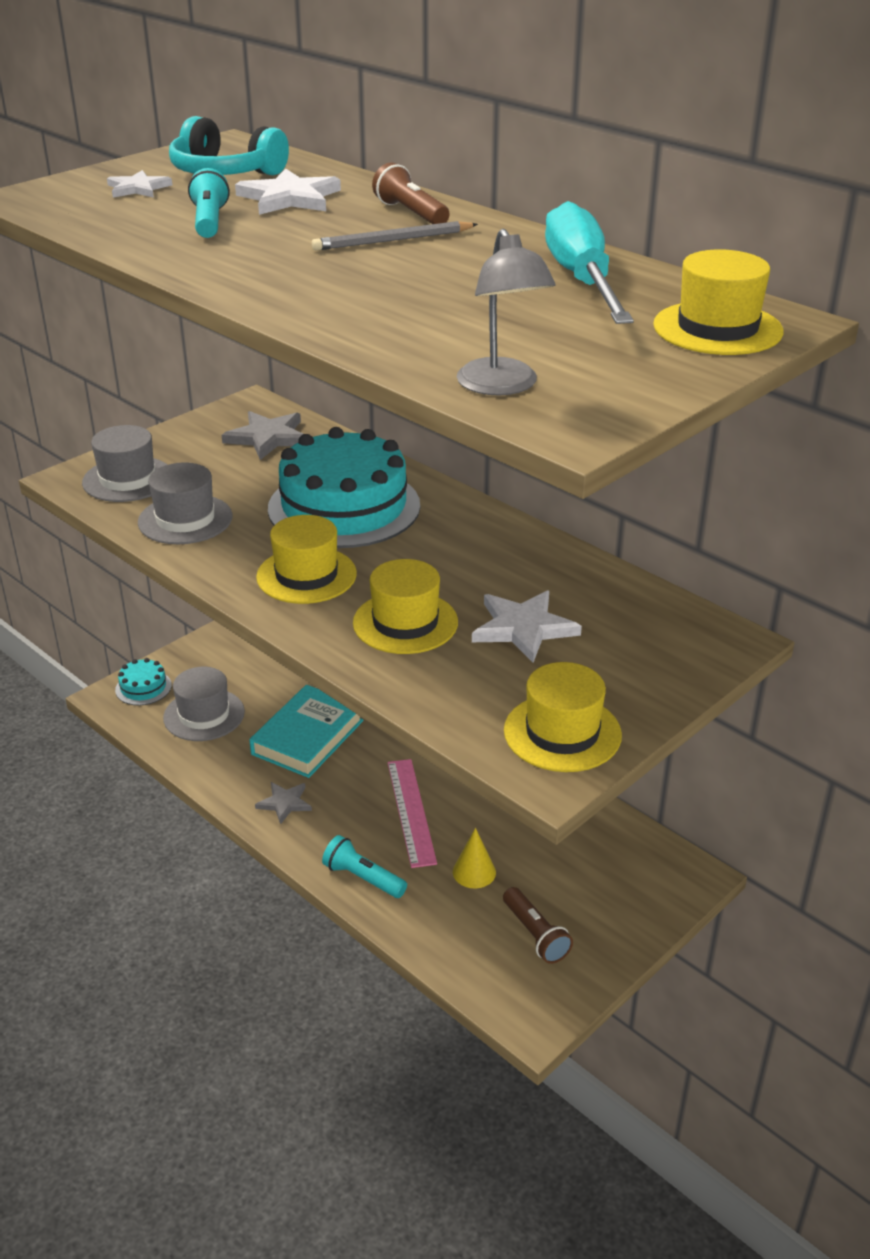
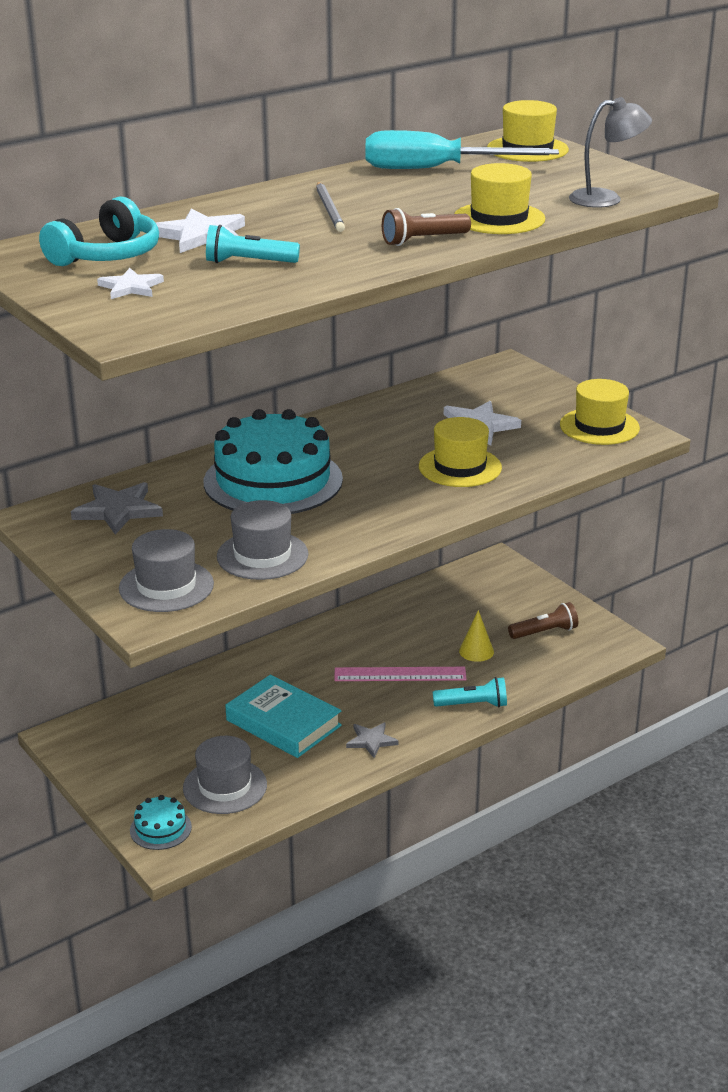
camera: 80 degrees left, 5 degrees down
(306, 575) = (380, 502): yellow hat -> yellow hat (499, 218)
(363, 878) = (473, 705): turquoise flashlight -> turquoise flashlight turned 135 degrees counterclockwise
(411, 213) = (267, 202): brown flashlight -> brown flashlight (423, 240)

